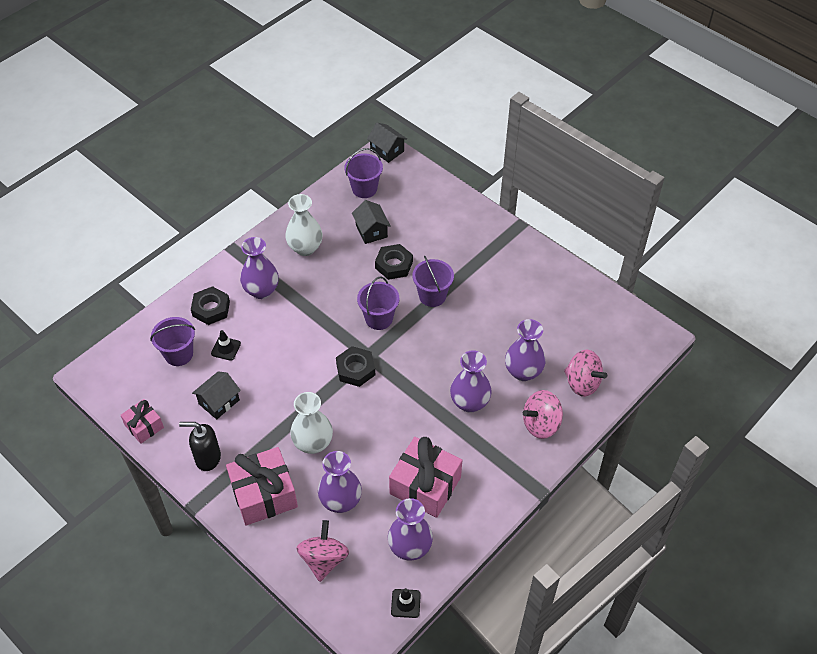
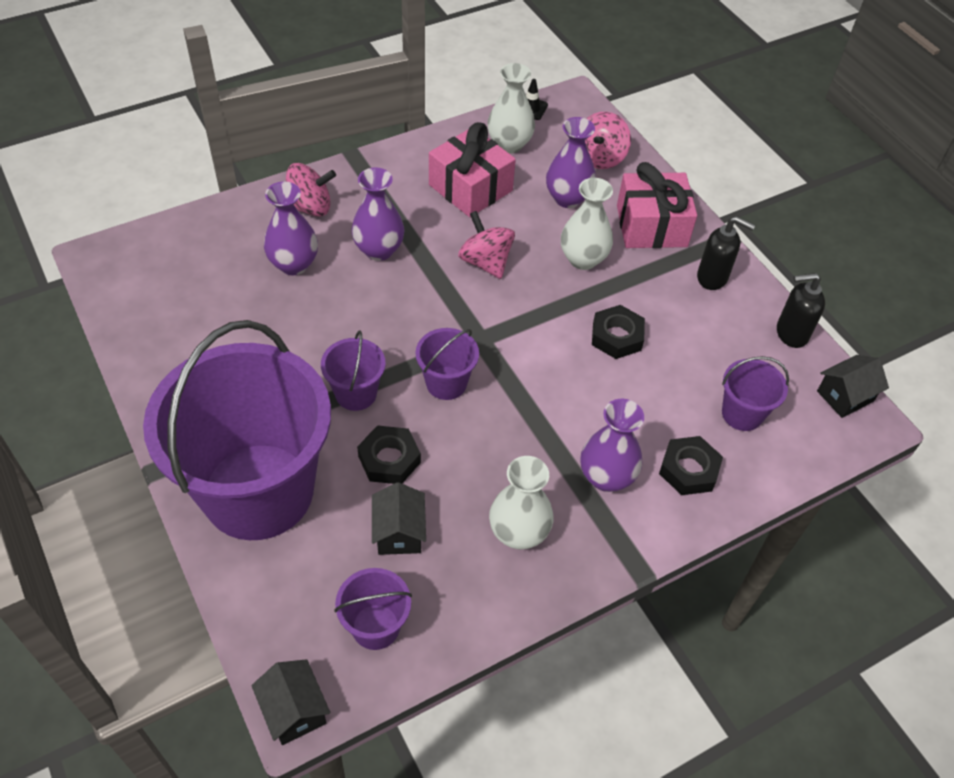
camera: 165 degrees left, 0 degrees up
(144, 426) = (791, 333): pink gift -> black soap dispenser
(219, 402) = (691, 336): black house -> black house (845, 396)
(226, 348) = (674, 403): black traffic cone -> none
(355, 369) = (503, 326): black nut -> black nut (617, 336)
(410, 547) = (509, 144): purple vase -> white vase
(458, 229) = (258, 491): none -> purple bucket
(582, 383) = (232, 233): pink spinning top -> pink spinning top (485, 262)

